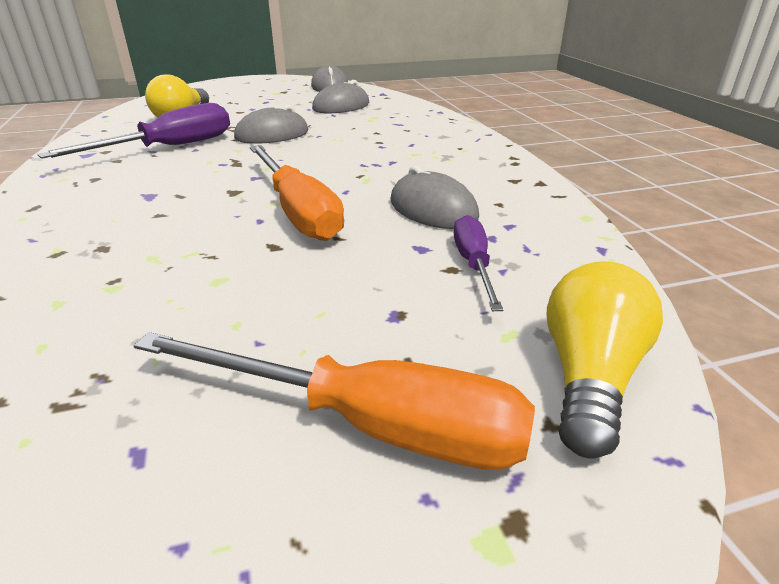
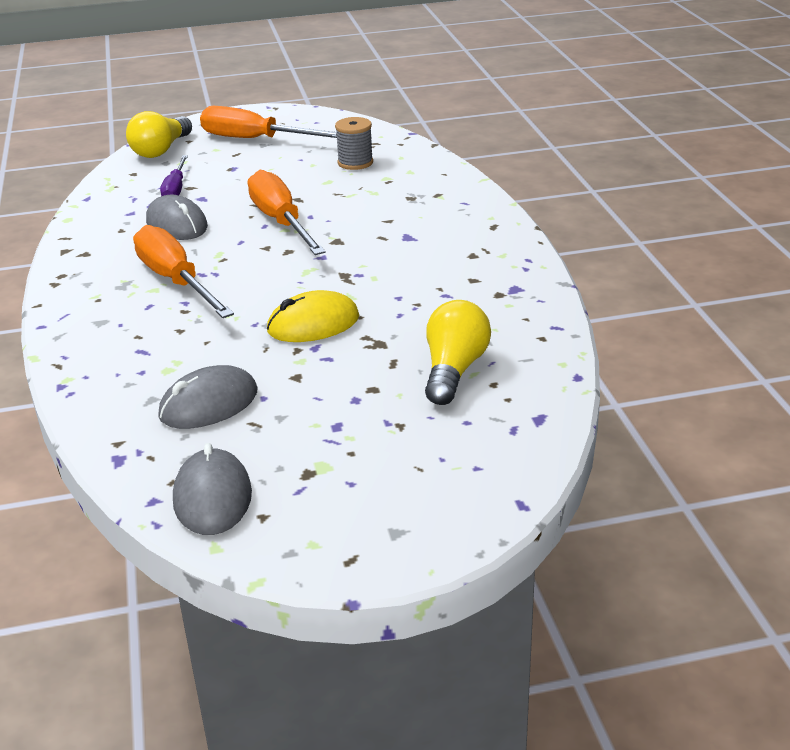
camera: 175 degrees left, 0 degrees up
(148, 327) = (355, 163): none -> grey spool
(169, 148) = (429, 299): purple screwdriver -> none
(272, 135) = (313, 324): grey mouse -> yellow mouse
(397, 158) = (176, 281): none -> orange screwdriver

